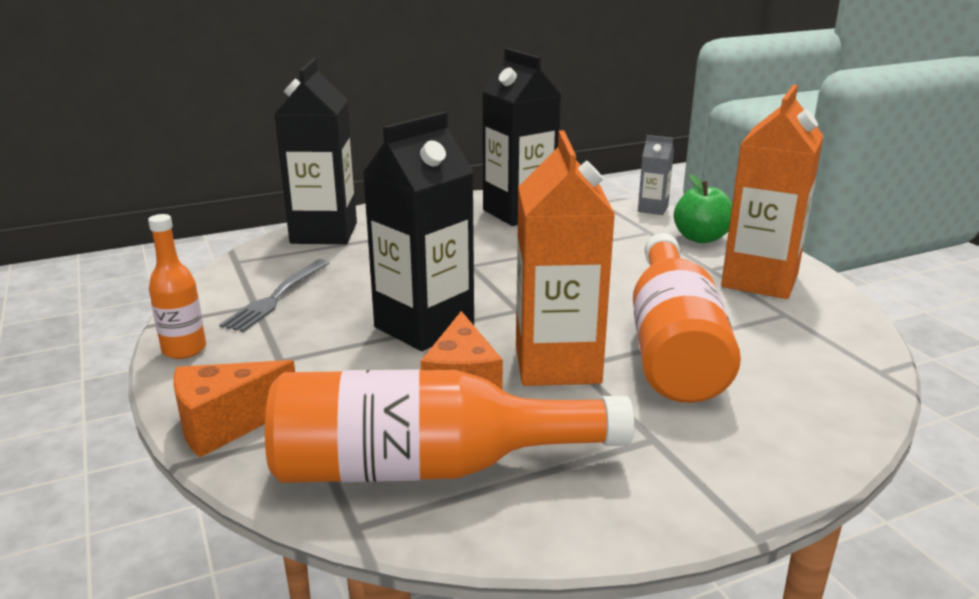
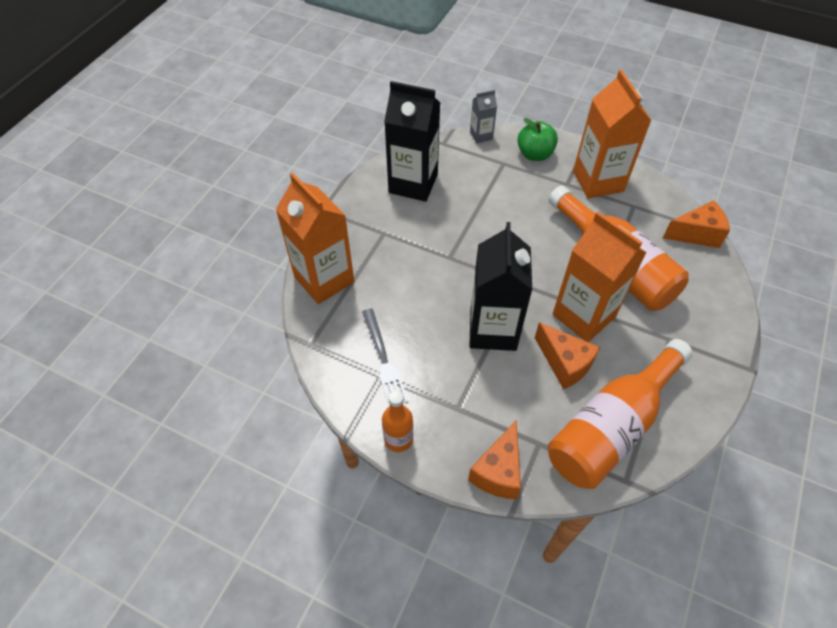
camera: 40 degrees left, 30 degrees up
(324, 233) = (324, 279): black carton -> orange carton
(858, 371) = (696, 234): none -> orange cheese

